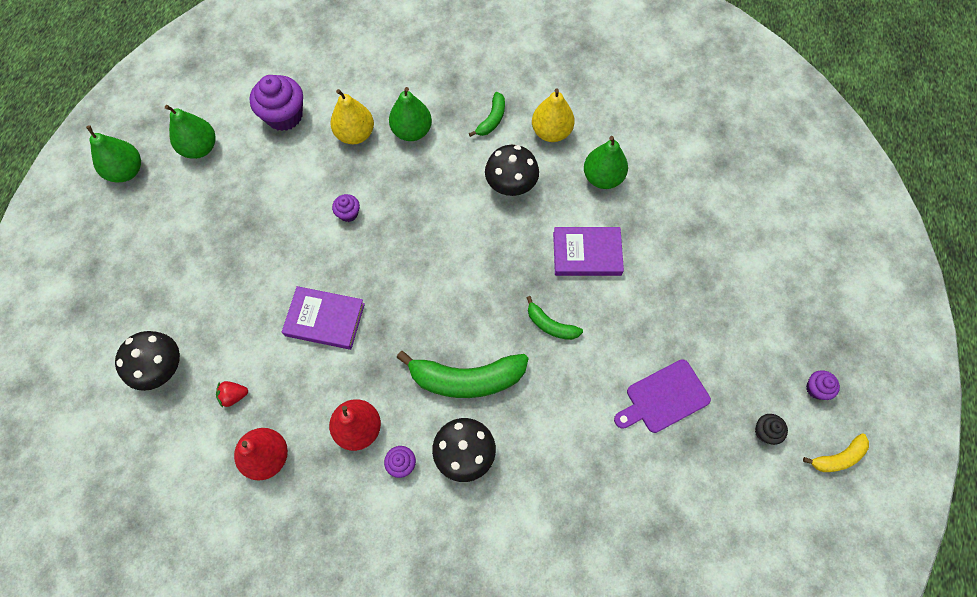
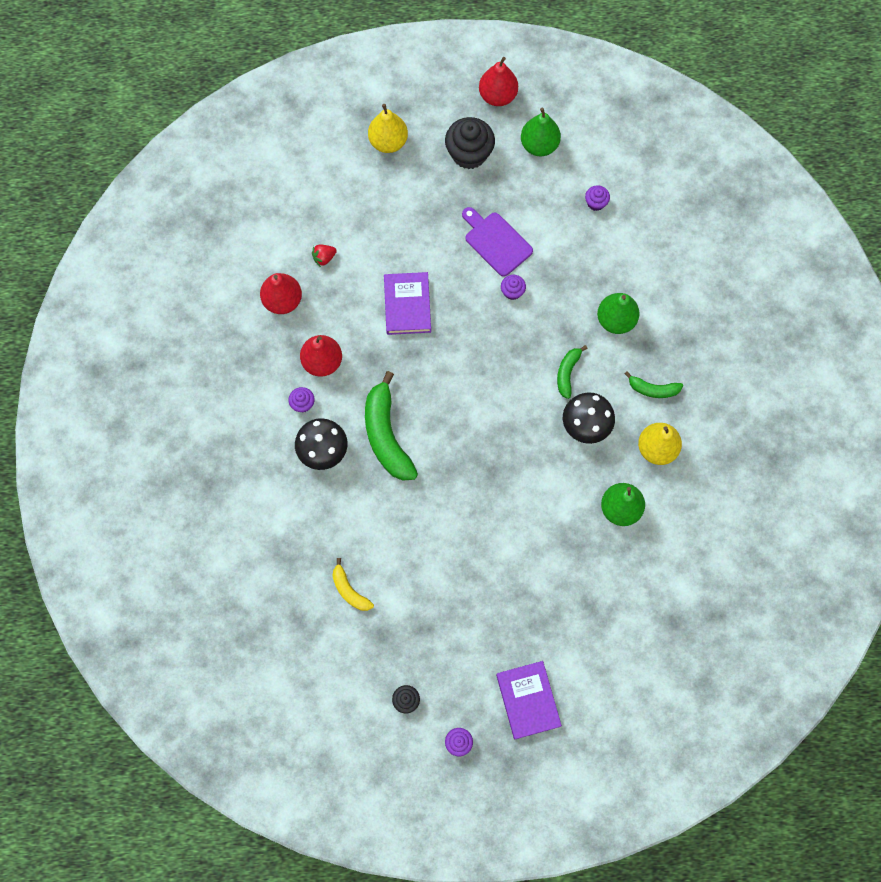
camera: 75 degrees right, 5 degrees up
(126, 171) = (497, 96): green pear -> red pear
(161, 368) = (332, 195): black mushroom -> none
(178, 214) = (469, 153): none -> black cupcake
(234, 396) = (324, 258): red strawberry -> red strawberry turned 90 degrees counterclockwise
(284, 116) = (596, 203): purple cupcake -> purple cupcake, size x0.49
(355, 134) = (596, 271): yellow pear -> yellow pear (388, 142)
(550, 325) = (454, 494): green banana -> green banana (567, 373)
(587, 254) = (534, 510): purple book -> purple book (528, 700)
(664, 398) = (414, 606): purple cutting board -> purple cutting board (496, 242)
(837, 457) = (399, 768): yellow banana -> yellow banana (349, 590)

